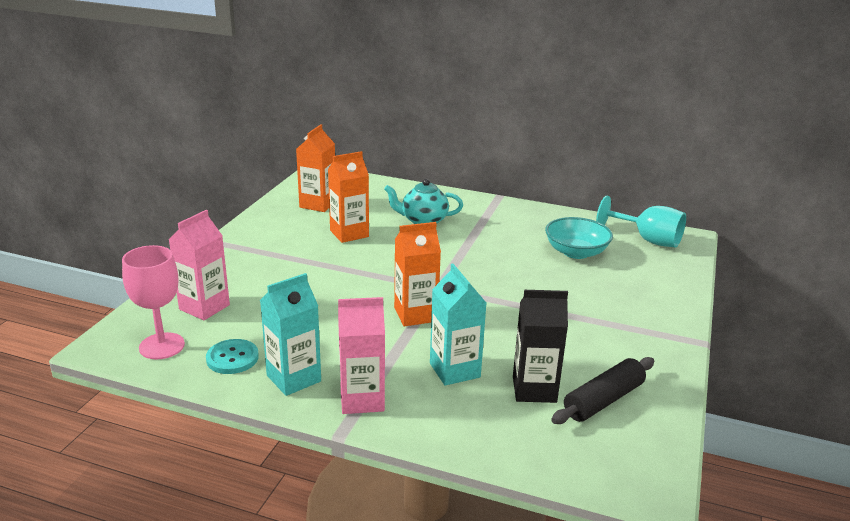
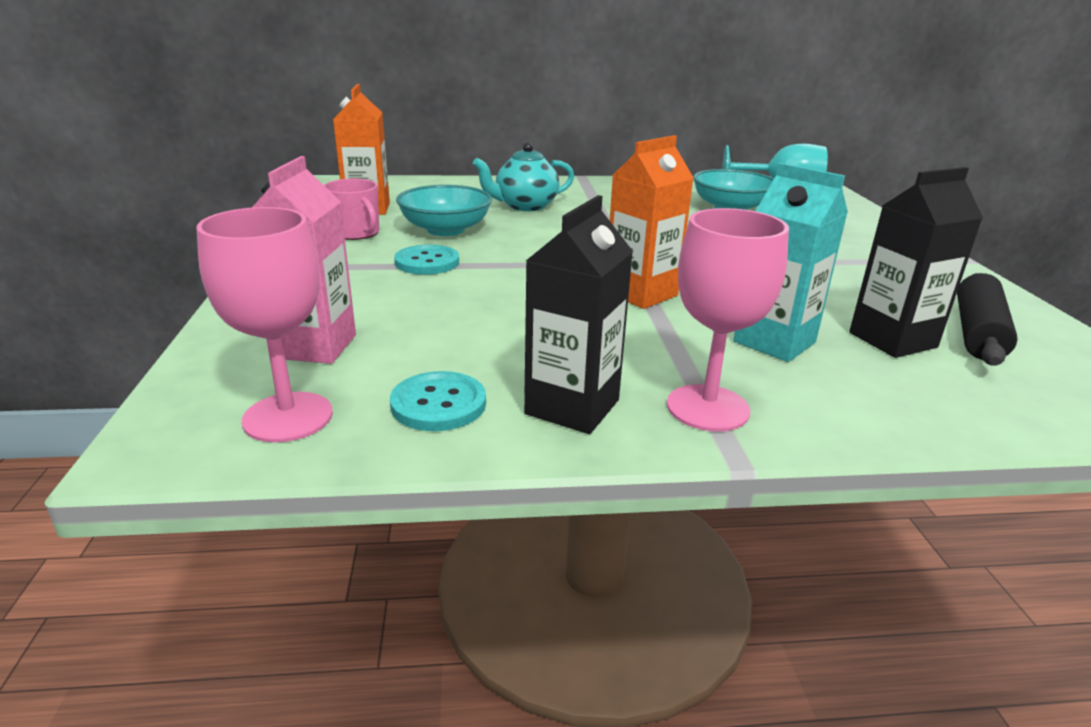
camera: 25 degrees left, 0 degrees up
(293, 226) = (356, 233): none -> pink mug
(293, 378) = (572, 407): turquoise carton -> black carton
(313, 259) = (427, 262): none -> turquoise button
(349, 233) = (445, 230): orange carton -> turquoise bowl
(362, 399) = (707, 408): pink carton -> pink goblet

